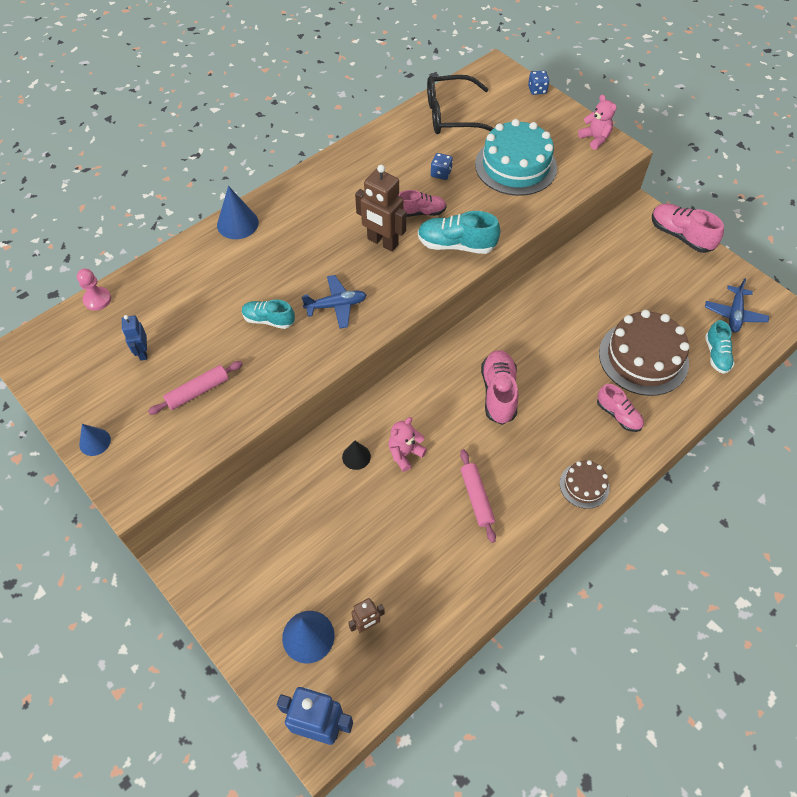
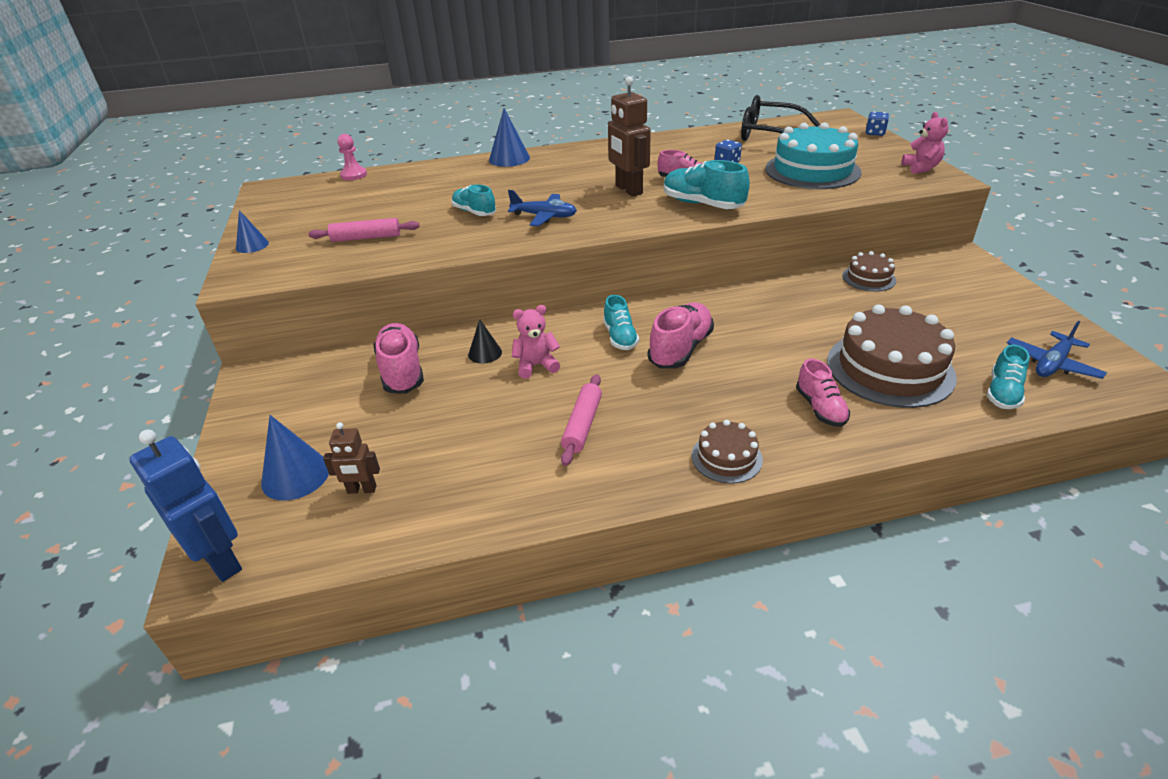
camera: 30 degrees right, 20 degrees down
(143, 352) = (351, 207): blue robot -> none
(447, 397) = (620, 337): none -> turquoise shoe
(588, 260) = (869, 278): none -> brown cake
(680, 236) = (1006, 284): pink shoe -> pink shoe (402, 371)

